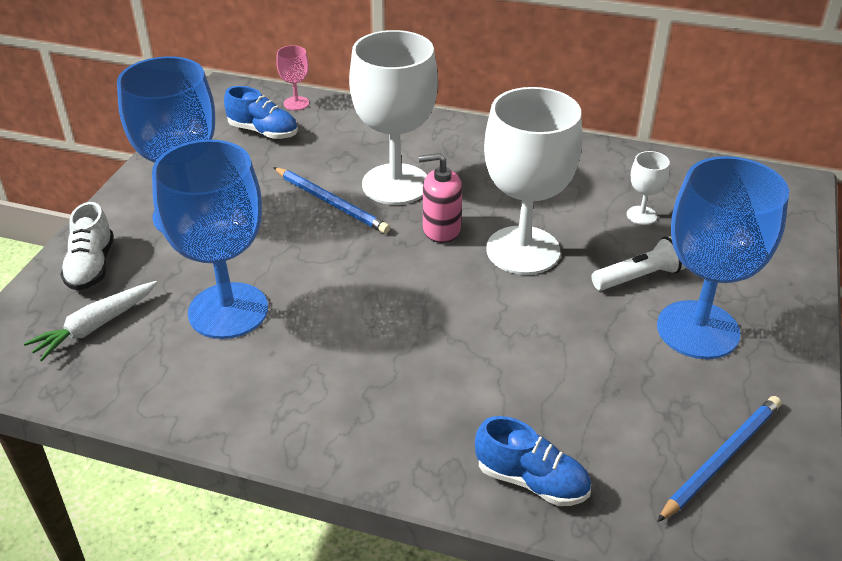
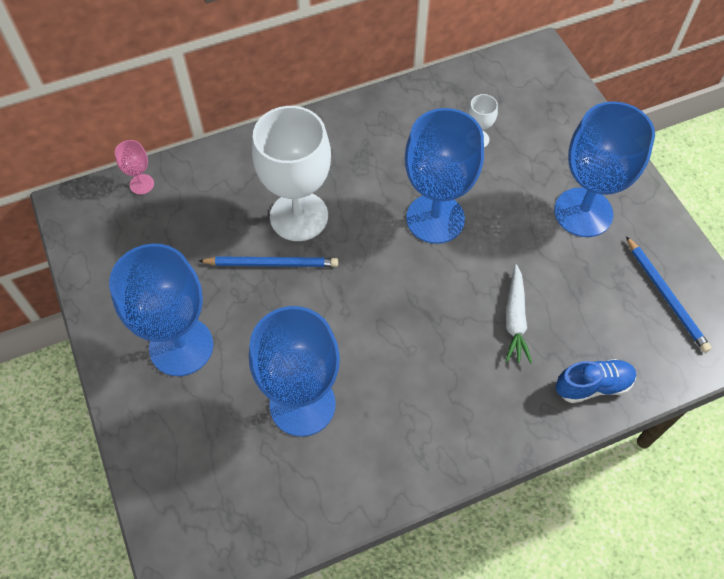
camera: 40 degrees left, 20 degrees up
(91, 266) = (163, 442): white shoe -> none
(95, 326) = (227, 486): white carrot -> white carrot (515, 319)
(263, 132) = (147, 230): blue shoe -> none
(441, 229) = (368, 236): pink soap dispenser -> none
(523, 250) = (435, 218): white goblet -> blue goblet
(640, 277) = (520, 192): white flashlight -> none
(721, 458) = (666, 296): blue pencil -> blue pencil turned 150 degrees clockwise

